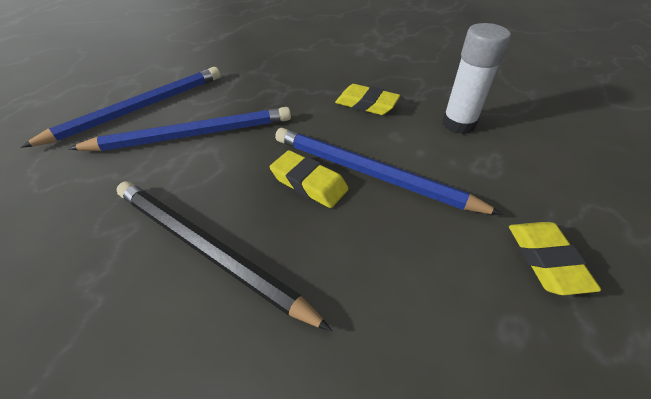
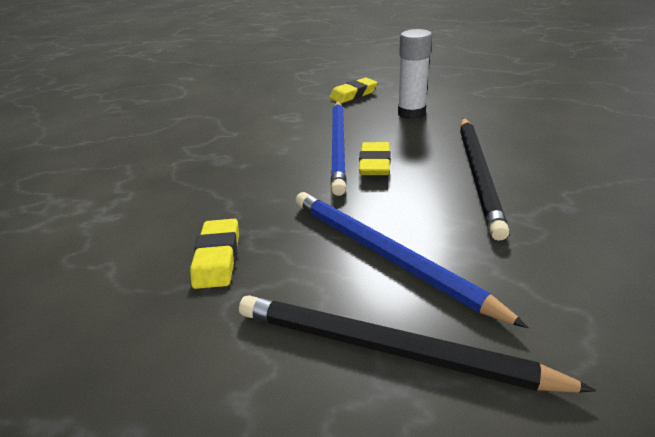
camera: 115 degrees left, 10 degrees down
(139, 108) = (387, 348): blue pencil -> black pencil
(366, 104) = (242, 174): yellow eraser -> yellow eraser (218, 257)
(458, 124) = (246, 132): white glue stick -> white glue stick (411, 113)

